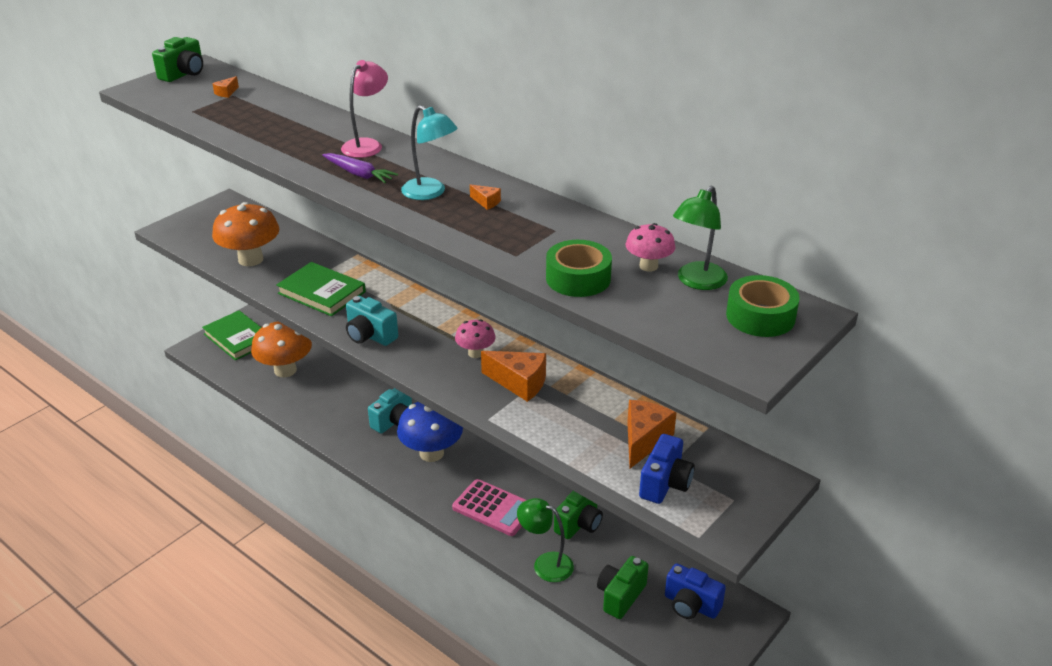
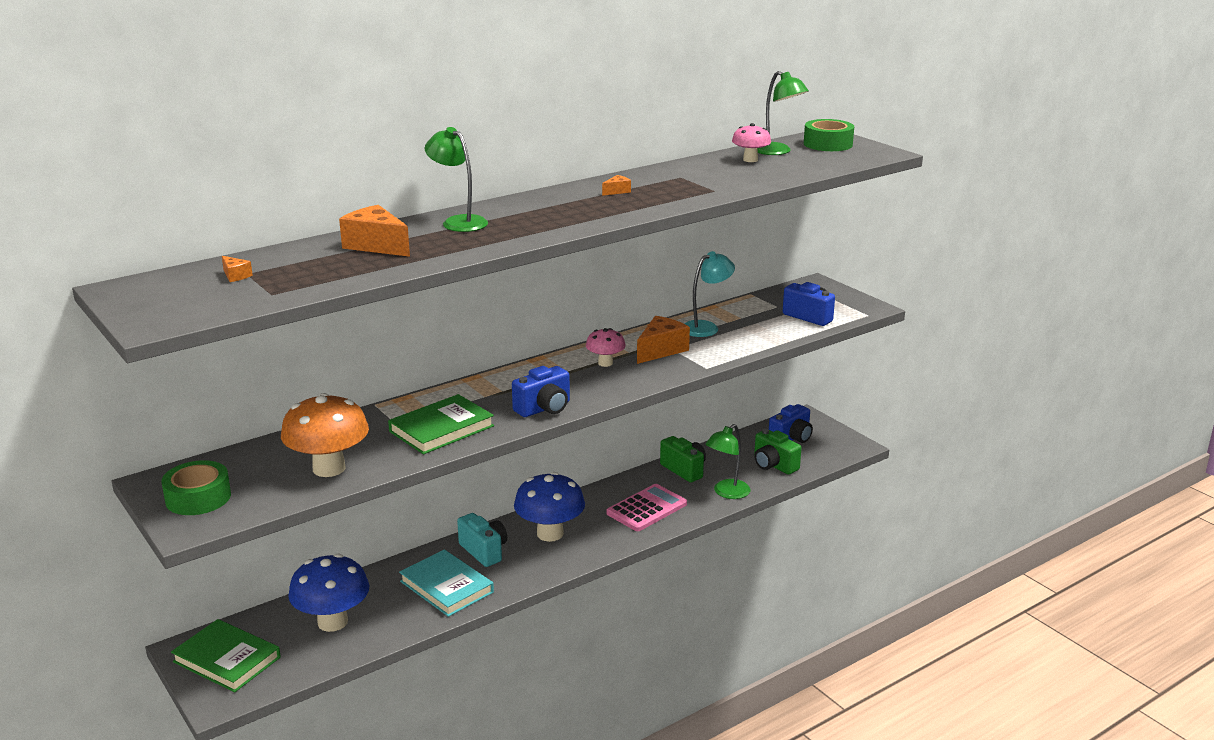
camera: 75 degrees left, 10 degrees down
(184, 74) = (136, 297): green camera -> none
(238, 338) = (227, 659): green book -> green book turned 60 degrees clockwise
(285, 370) = (332, 622): orange mushroom -> blue mushroom
(339, 413) = (446, 587): none -> turquoise book
(359, 174) = (524, 228): purple carrot -> none
(367, 145) = (458, 222): pink lamp -> green lamp
(370, 335) = (544, 408): turquoise camera -> blue camera
(430, 193) = (585, 207): turquoise lamp -> turquoise lamp (706, 327)
(578, 278) = (759, 178): green tape -> green tape (198, 498)
(644, 440) = (757, 316): orange cheese -> orange cheese (376, 245)

